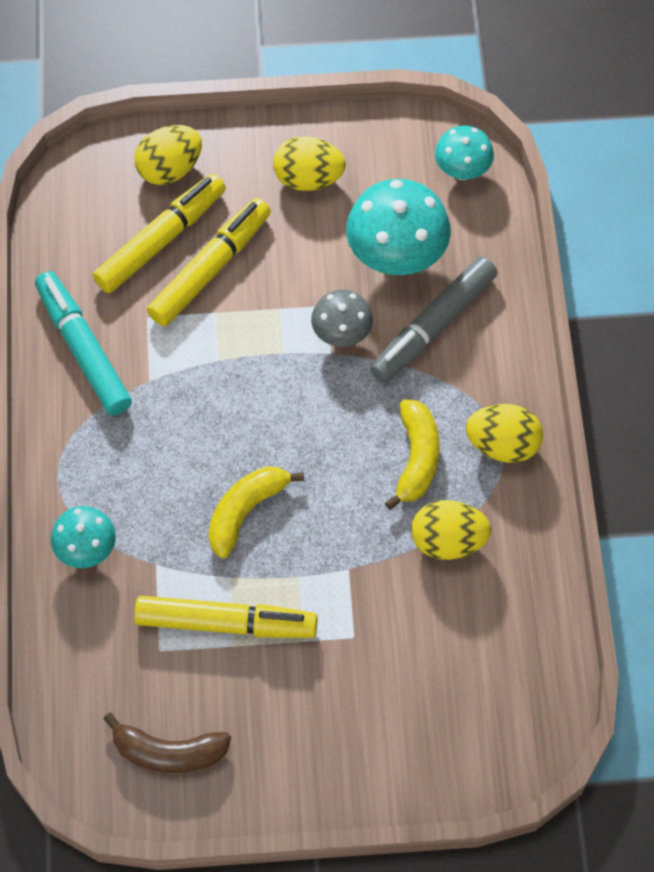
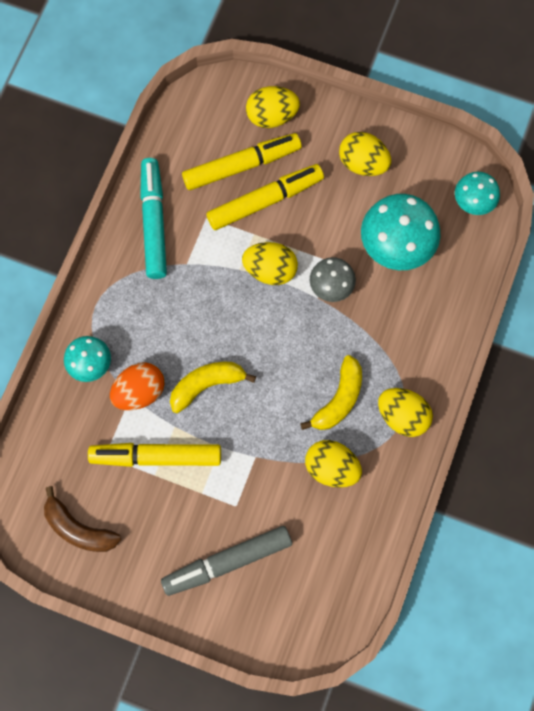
camera: 25 degrees right, 10 degrees up
(165, 555) = (139, 392): none -> orange egg
(225, 623) = (156, 457): yellow marker -> yellow marker turned 150 degrees clockwise
(257, 345) = (270, 270): none -> yellow egg
(434, 326) = (397, 309): grey marker -> grey marker (228, 562)

